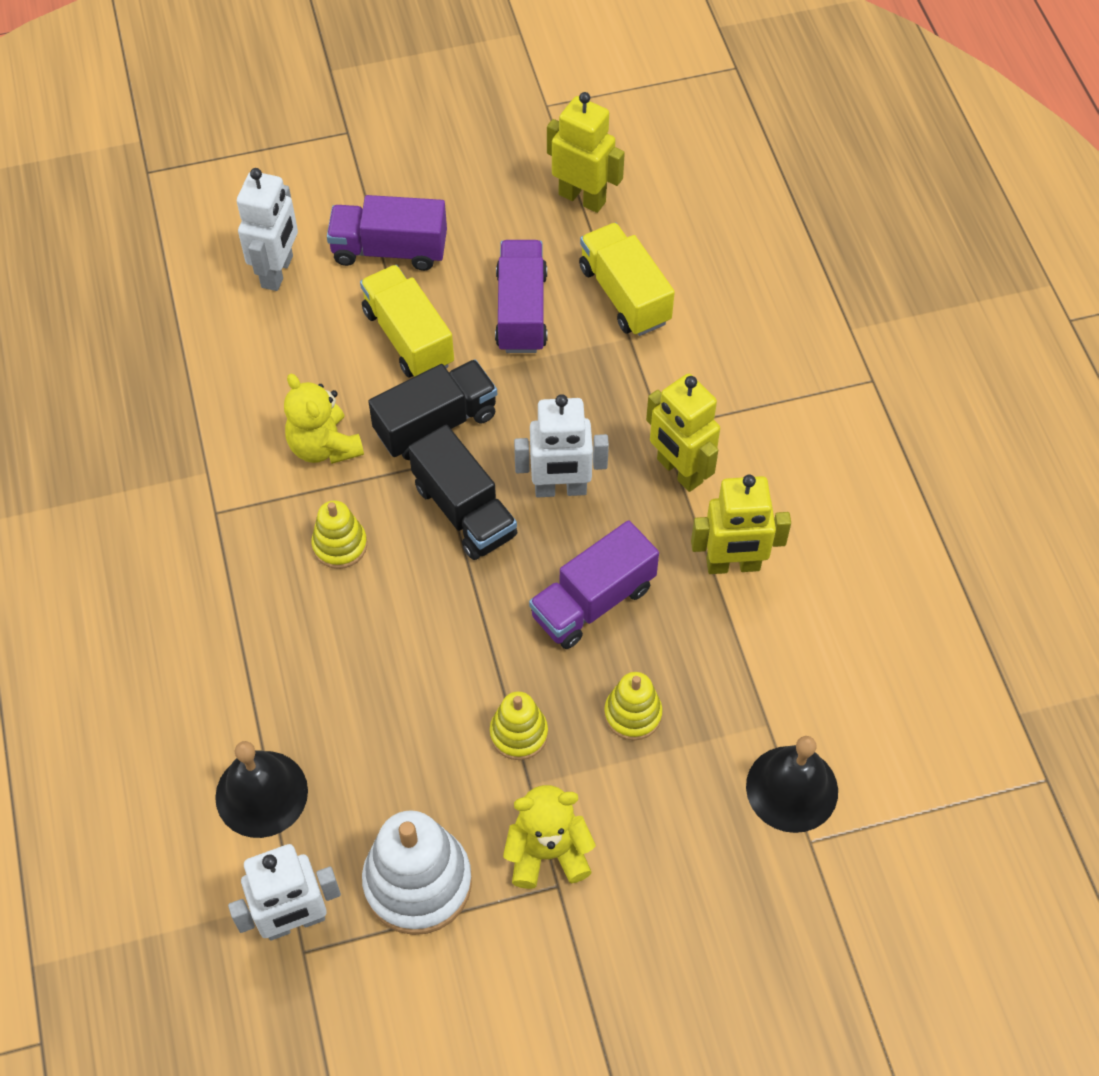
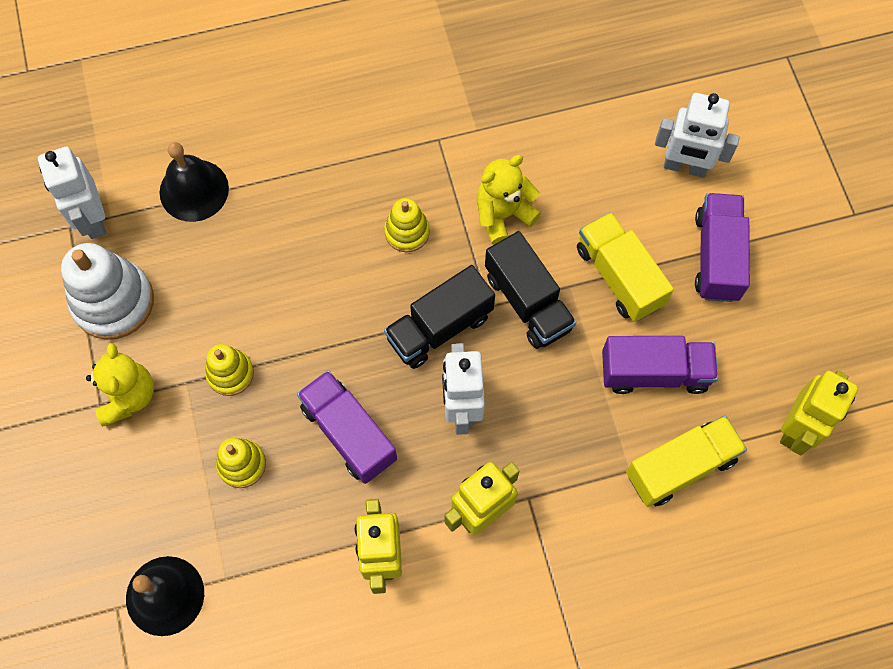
camera: 90 degrees right, 10 degrees up
(408, 338) = (619, 276): yellow truck -> yellow truck turned 90 degrees counterclockwise

